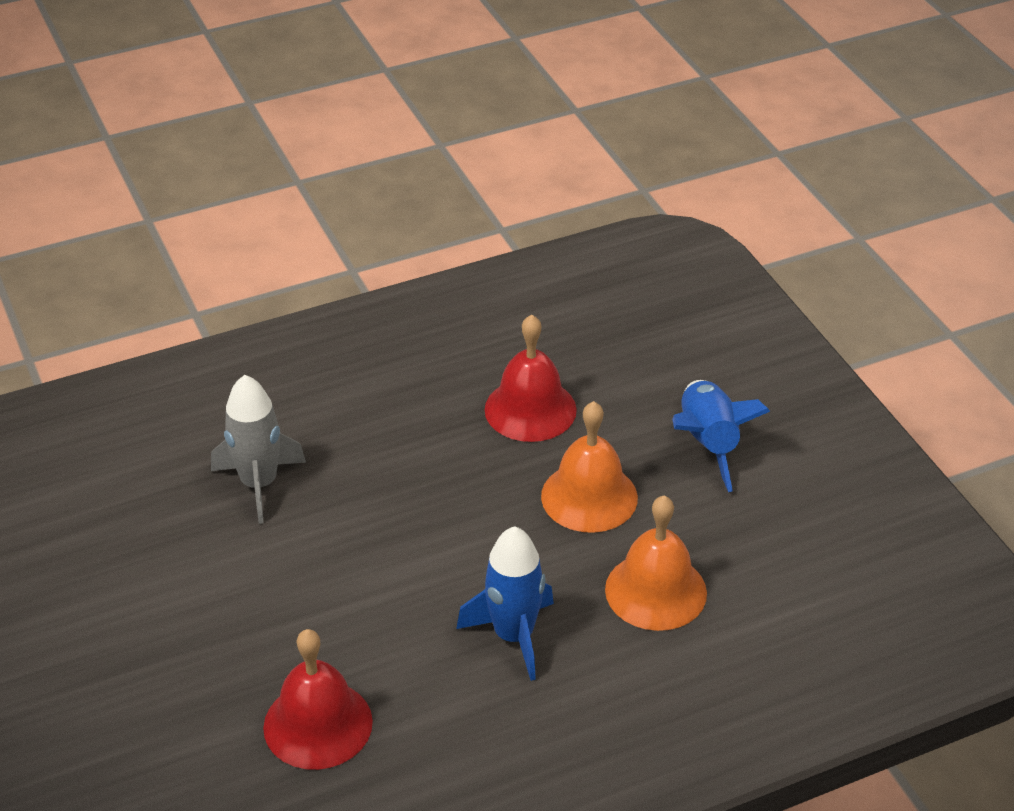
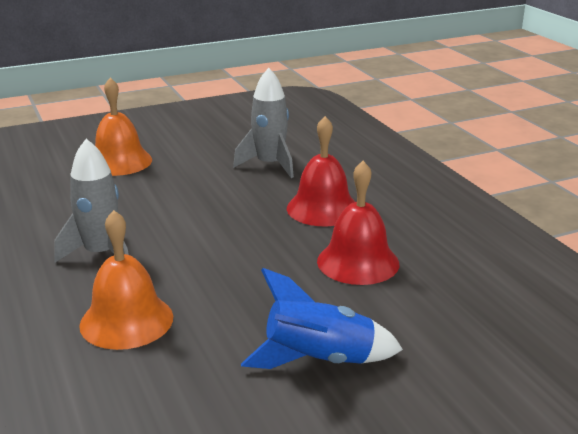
camera: 90 degrees right, 15 degrees down
(318, 724) = (55, 189): red bell -> red bell (322, 208)
(513, 636) = (101, 254): blue rocket -> grey rocket
(589, 496) = (247, 289): orange bell -> orange bell (119, 161)

